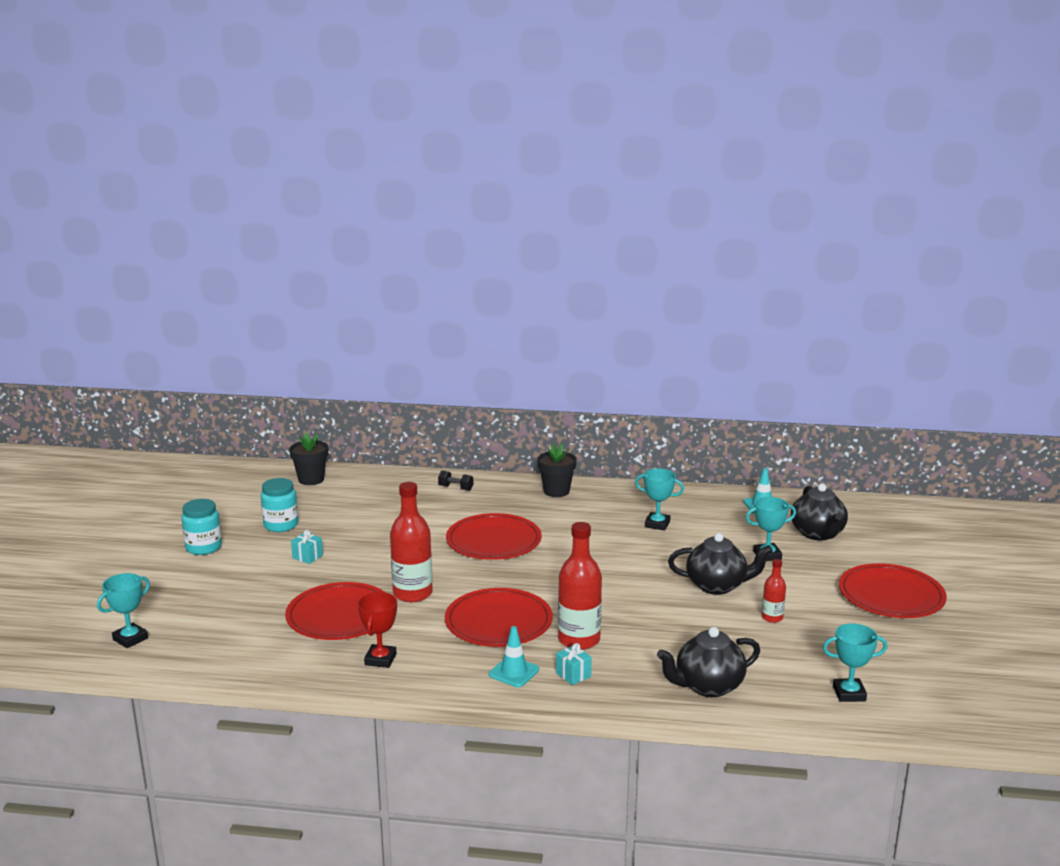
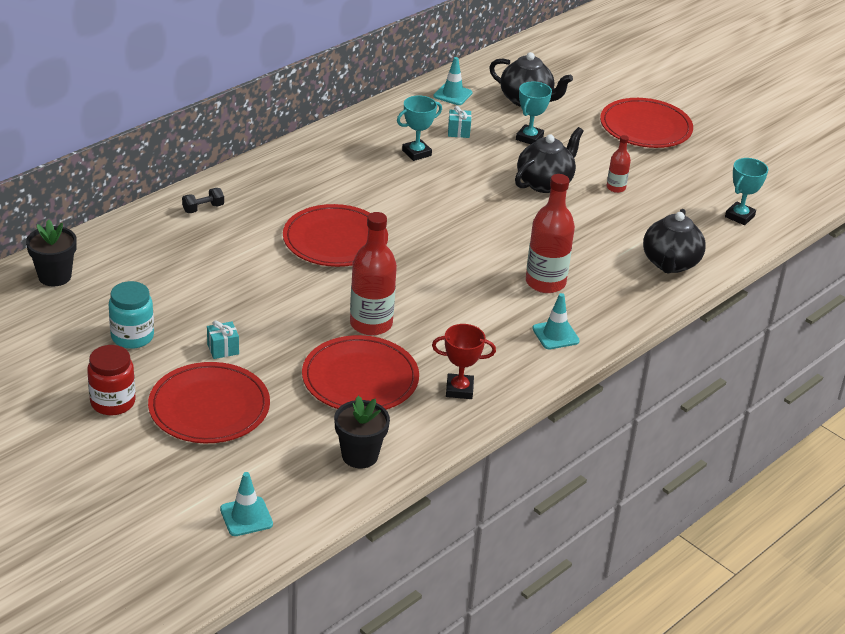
camera: 55 degrees left, 15 degrees up
(130, 639) = (246, 517): turquoise trophy -> turquoise traffic cone
(203, 547) = (113, 402): turquoise jar -> red jar
(380, 659) = (459, 389): red trophy -> red trophy turned 45 degrees counterclockwise
(498, 622) = (473, 305): red plate -> red plate (209, 407)
(556, 491) = (289, 164): black flower pot -> black flower pot (360, 455)
(573, 675) = (590, 310): turquoise gift -> turquoise gift (458, 132)

